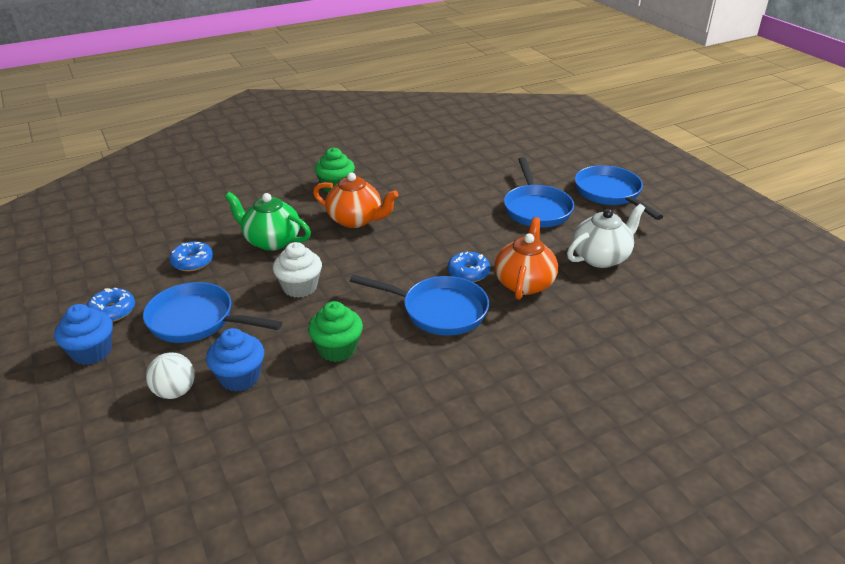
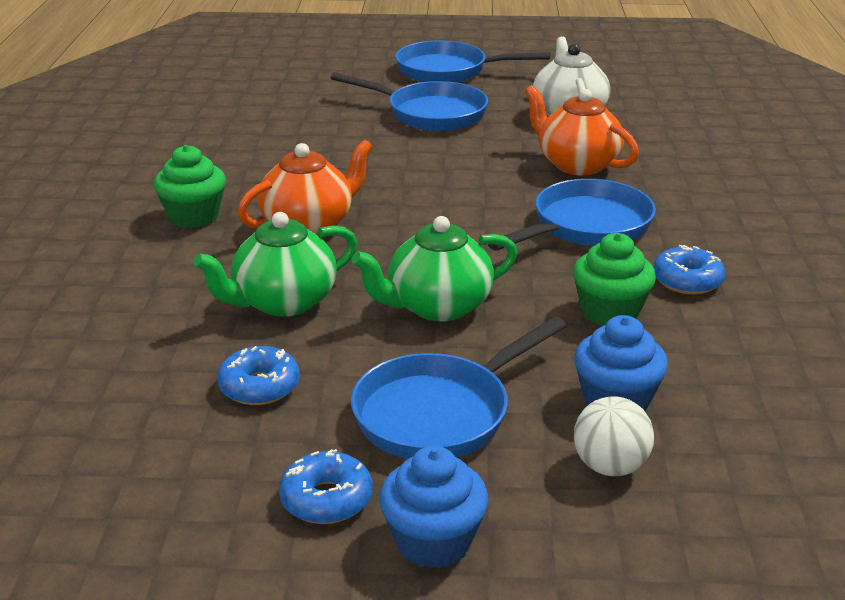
camera: 60 degrees left, 5 degrees down
(300, 287) = (437, 306): white cupcake -> green teapot
(468, 273) = (524, 188): blue donut -> blue donut (687, 281)

